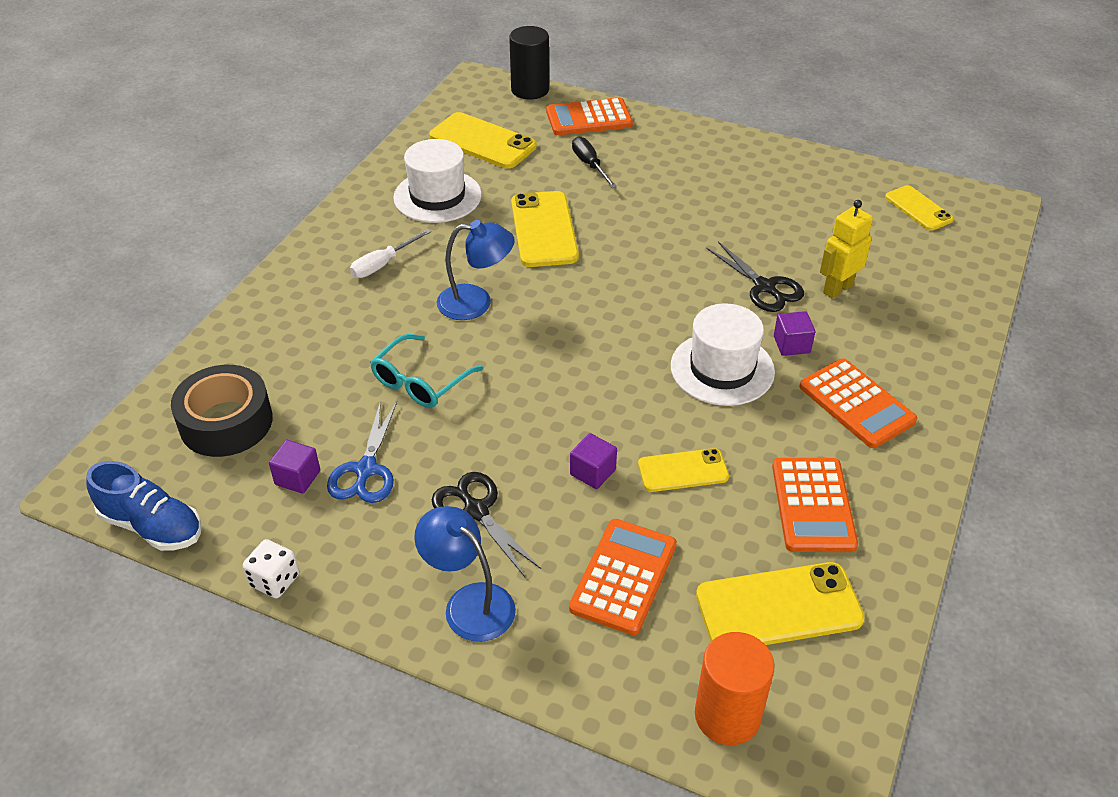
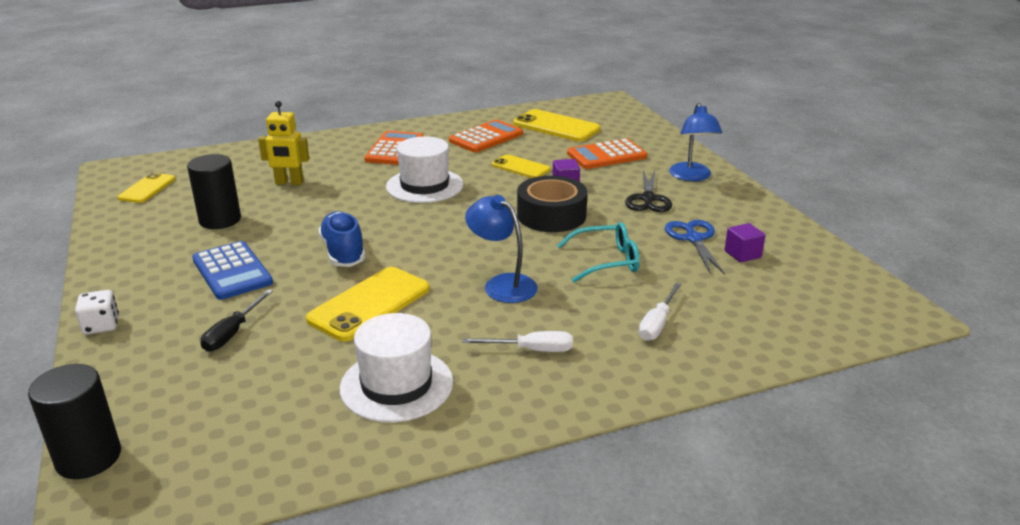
camera: 135 degrees left, 15 degrees down
(152, 526) = (862, 274): blue shoe -> blue shoe (343, 252)
(226, 422) = (772, 304): black tape -> black tape (551, 215)
(275, 580) = (793, 222): white dice -> white dice (101, 325)
(312, 340) = (657, 324): none -> white screwdriver
(366, 470) = (694, 239): blue scissors -> blue scissors turned 60 degrees counterclockwise
(482, 141) = (257, 420): yellow phone -> none
(589, 118) = (130, 379): orange calculator -> none
(682, 194) = (232, 271): none -> blue calculator
(727, 716) = (622, 119): orange cylinder -> none
(764, 287) = (321, 202): black scissors -> none
(791, 221) = (220, 220): none -> black cylinder
(791, 344) = (369, 177): purple cube -> none

